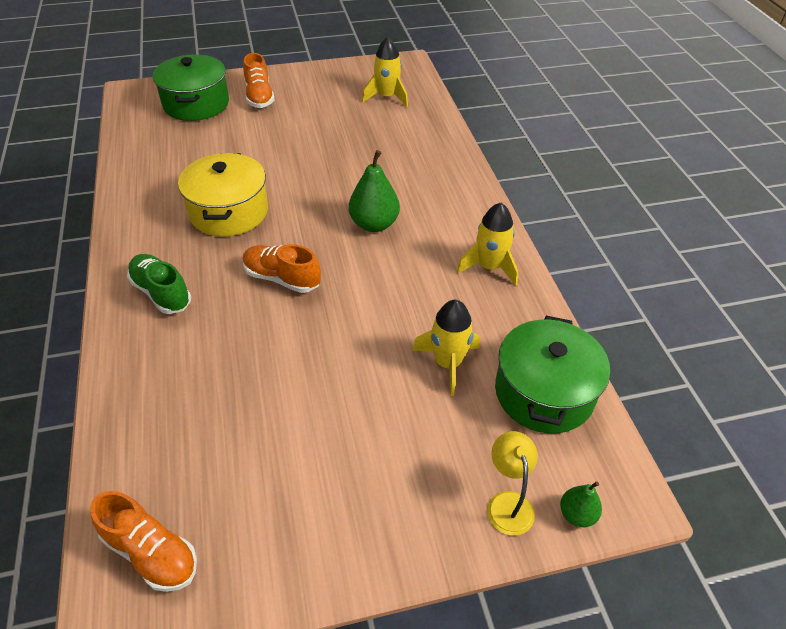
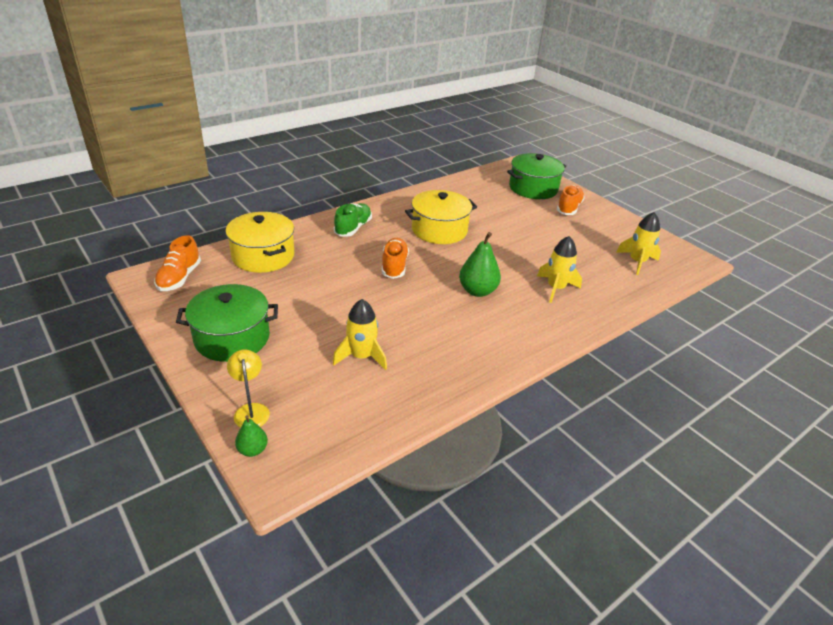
camera: 65 degrees right, 10 degrees down
(162, 418) = (263, 256): none -> yellow pot
(259, 97) = (568, 208): orange shoe -> orange shoe turned 150 degrees clockwise
(489, 267) = (476, 359): yellow rocket -> yellow rocket (556, 288)
(507, 503) = (251, 410): yellow lamp -> yellow lamp turned 75 degrees counterclockwise
(544, 392) = (359, 414): green pot -> green pot (232, 338)

